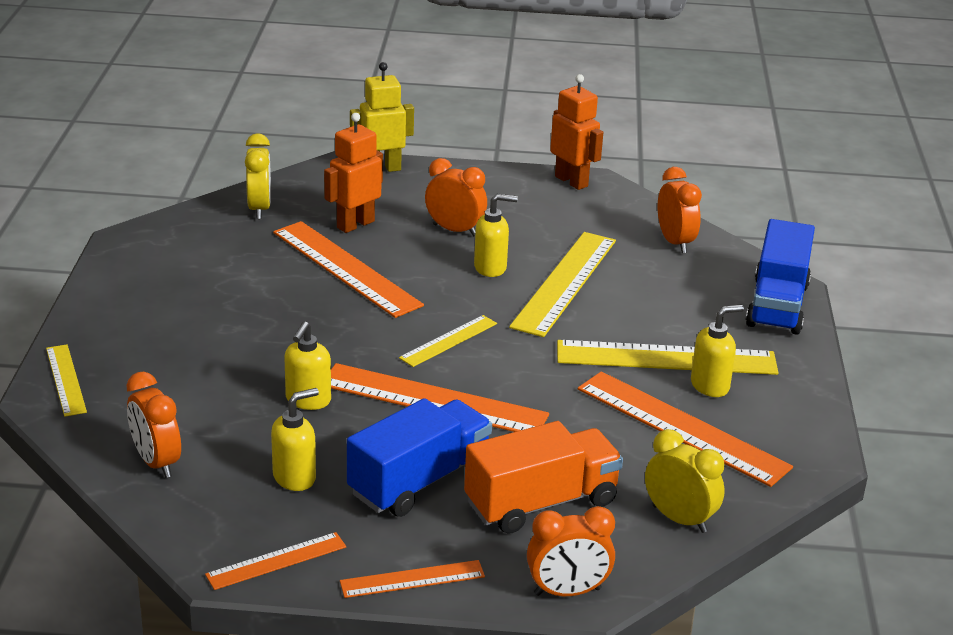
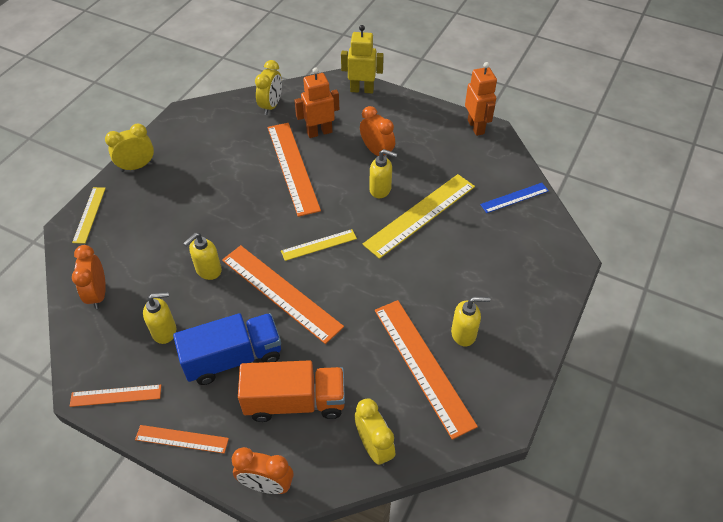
camera: 25 degrees right, 20 degrees up
(99, 312) = (137, 166): none -> yellow clock
(666, 358) = (448, 300): yellow ruler -> none
(675, 242) = (514, 198): orange clock -> blue ruler
(777, 305) = (553, 273): blue truck -> none

